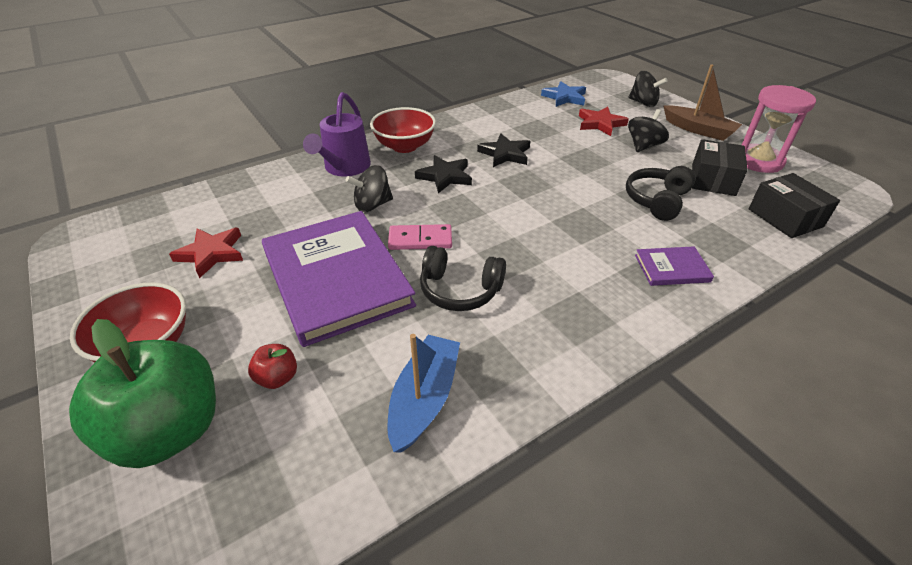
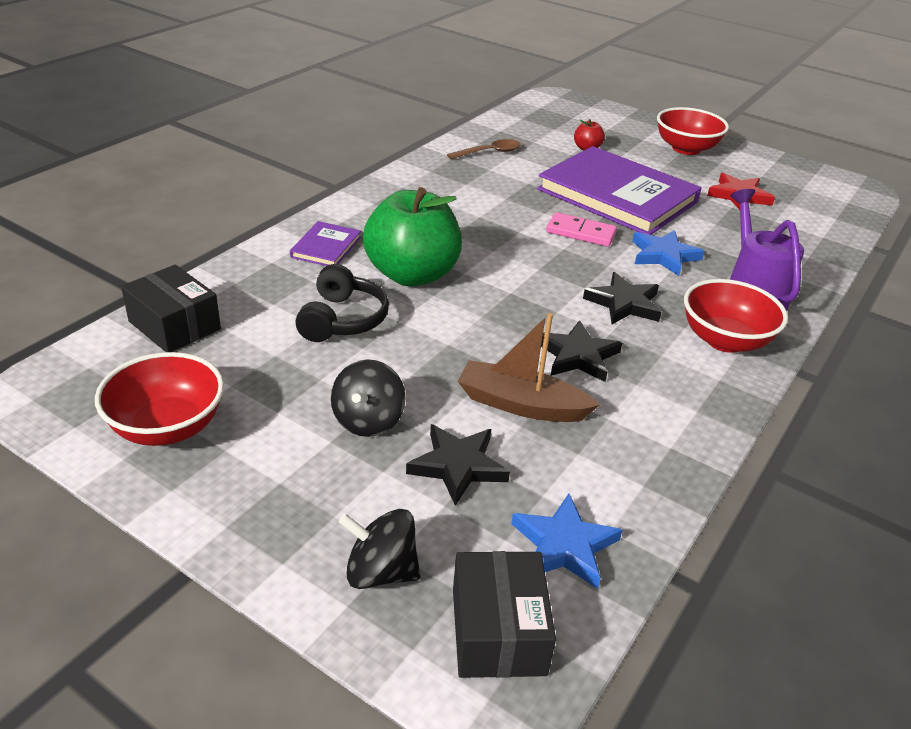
camera: 155 degrees right, 5 degrees down
(169, 430) = (615, 127): green apple -> green apple (412, 274)
(372, 205) = (664, 256): black spinning top -> blue star
(420, 240) = (581, 232): pink domino -> pink domino turned 45 degrees clockwise
(424, 399) = (489, 152): blue boat -> brown spoon
(460, 290) = (512, 203): black headphones -> none
(600, 124) = (458, 466): red star -> black star
(672, 268) = (326, 247): purple book -> purple book turned 45 degrees counterclockwise
(698, 130) = (260, 494): brown boat -> brown boat (521, 404)
(713, 179) = (258, 370): black box -> black box (498, 631)
(758, 161) = (167, 427): pink hourglass -> red bowl

